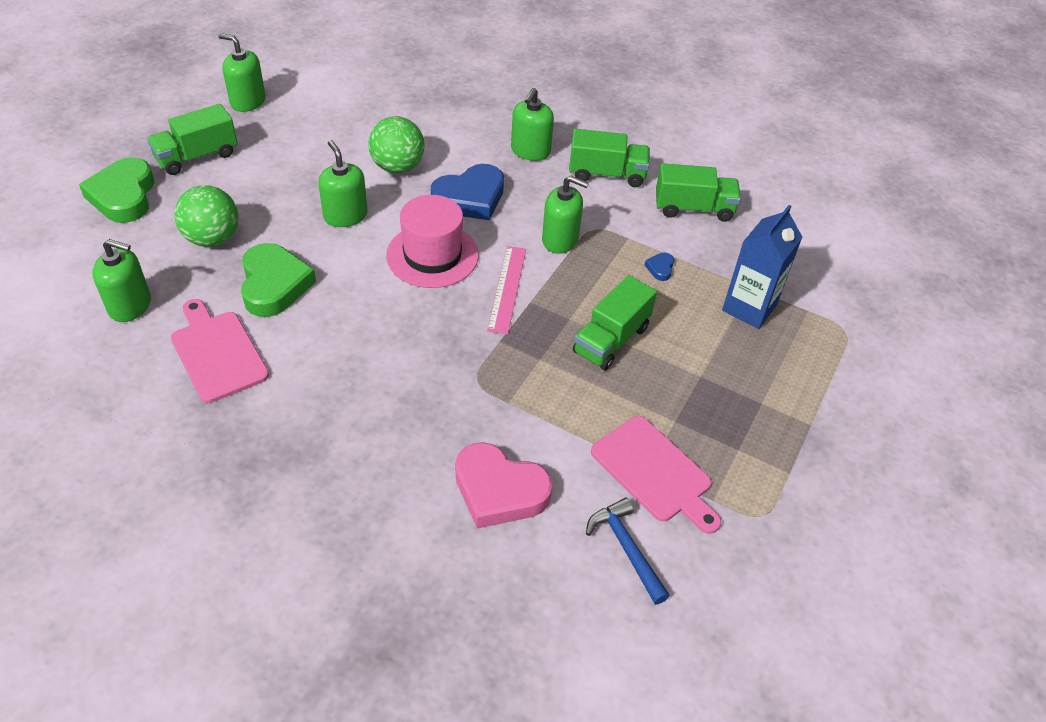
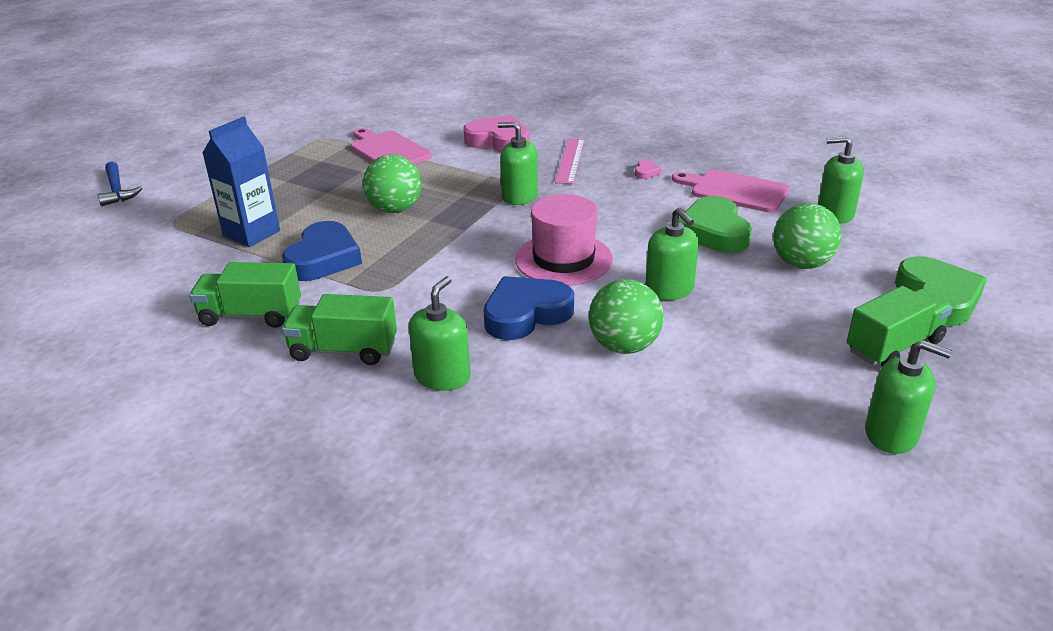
camera: 175 degrees left, 15 degrees down
(217, 352) = (734, 191): pink cutting board -> pink cutting board turned 150 degrees clockwise
(309, 397) = (646, 172): none -> pink heart
(507, 288) = (486, 238): pink ruler -> pink ruler (570, 160)
(560, 240) = (424, 278): green soap dispenser -> green soap dispenser (519, 196)
(611, 340) = (395, 209): green truck -> green ball
(626, 548) = (419, 126): blue hammer -> blue hammer (117, 190)
(660, 268) = (323, 259): blue heart -> blue heart, size x2.41

